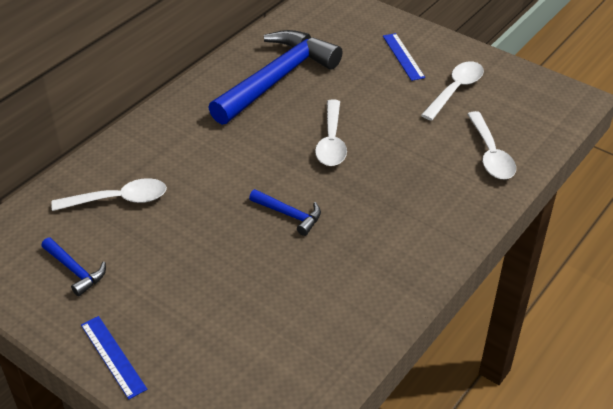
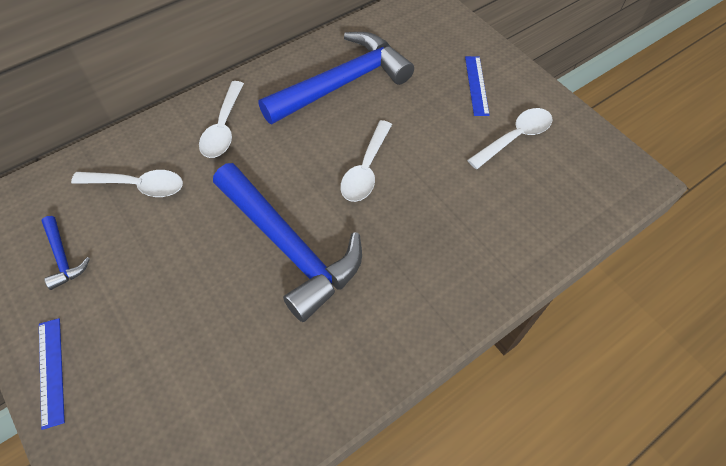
camera: 15 degrees right, 15 degrees up
(289, 215) = (289, 247): blue hammer -> blue hammer, size x2.33
(490, 154) = (523, 226): white spoon -> white spoon (223, 128)

